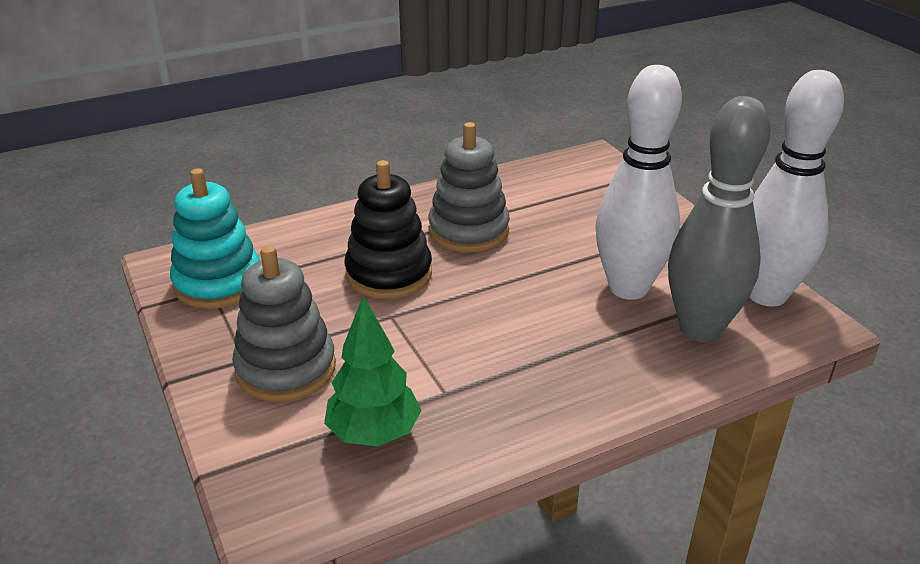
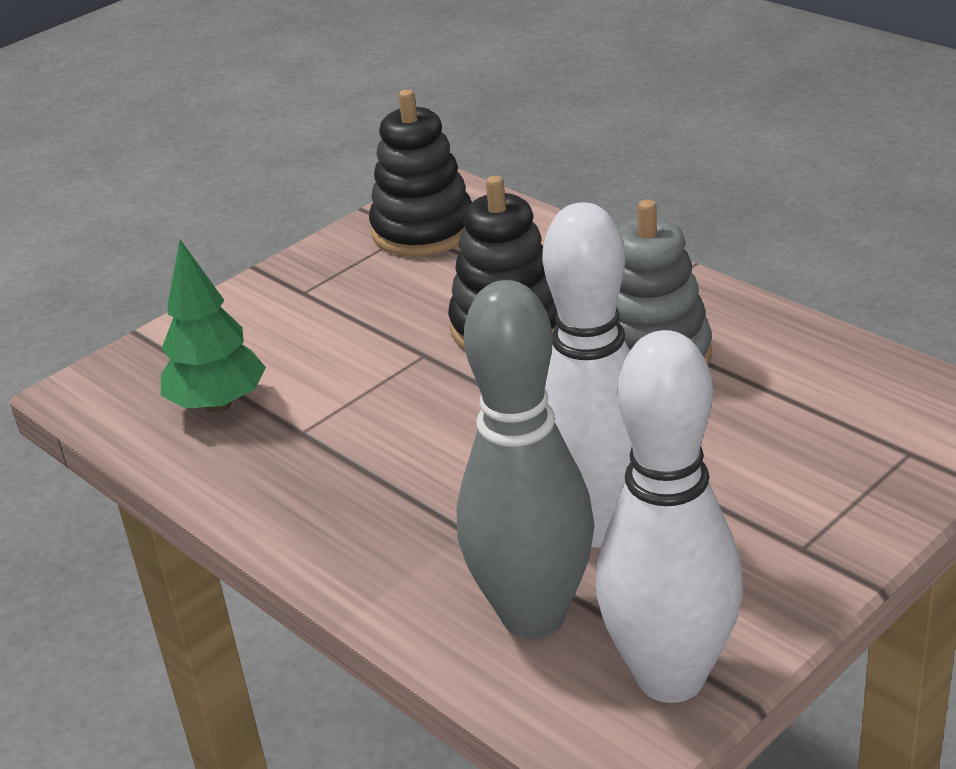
camera: 75 degrees right, 0 degrees up
(218, 283) = (423, 230): turquoise stacking toy -> black stacking toy
(286, 368) = (298, 320): grey stacking toy -> none

